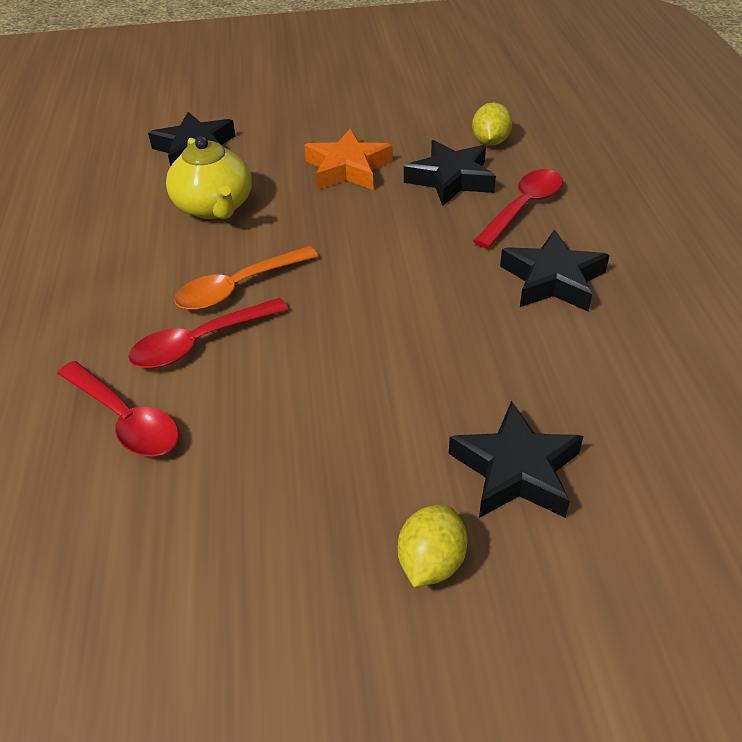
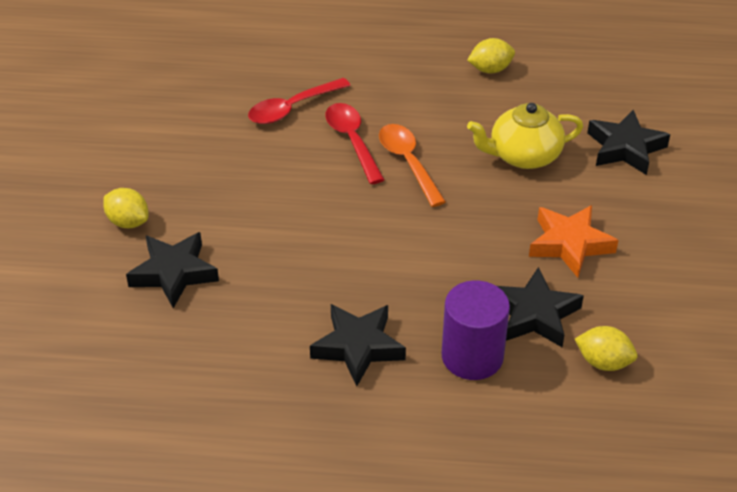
camera: 100 degrees right, 0 degrees up
(47, 246) = (490, 69): none -> yellow lemon
(523, 208) = (472, 356): red spoon -> purple cylinder

